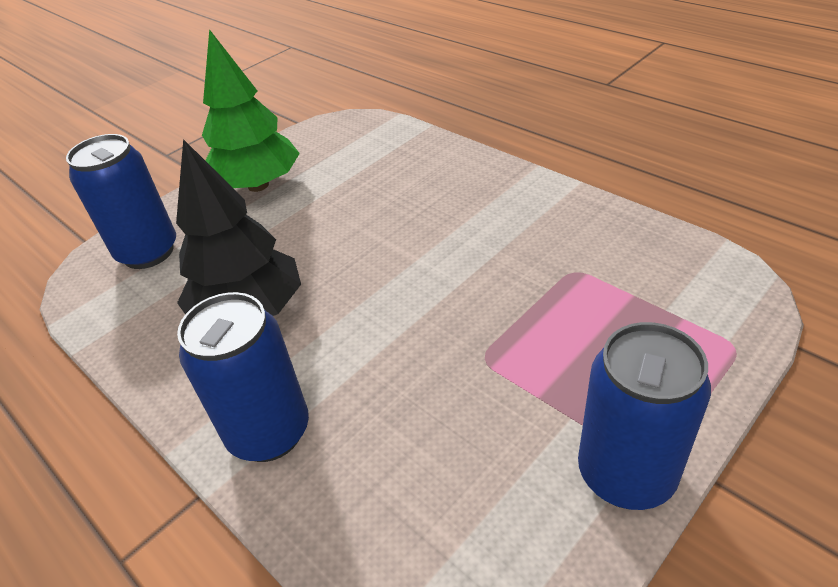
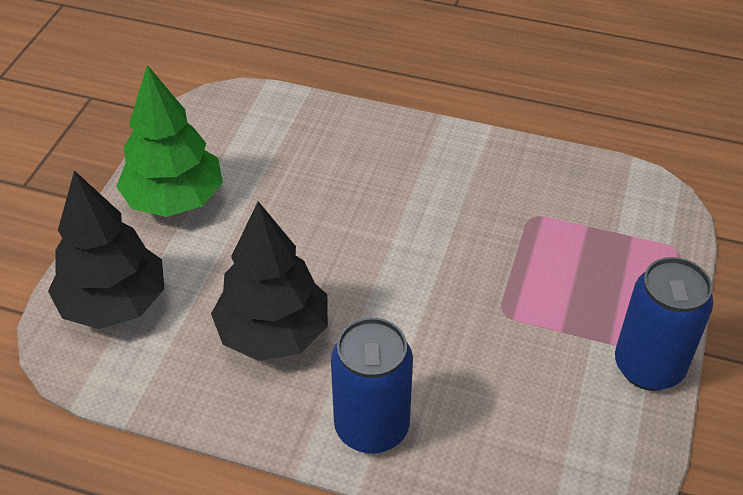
camera: 30 degrees left, 5 degrees up
(148, 252) = (114, 304): blue can -> black tree

